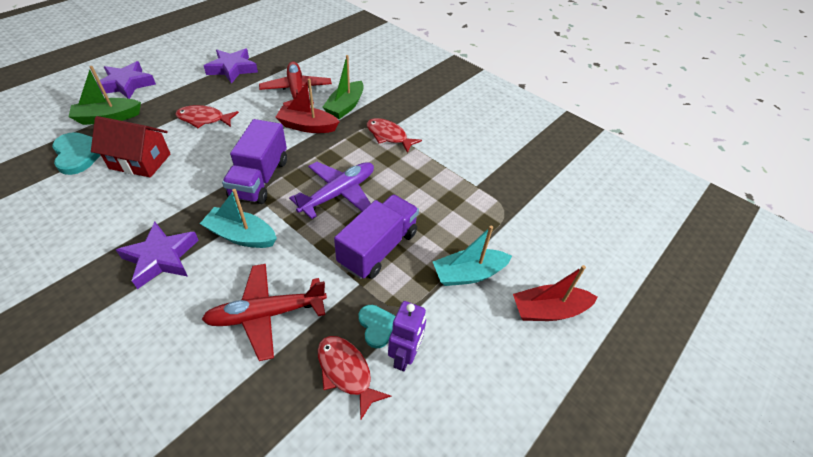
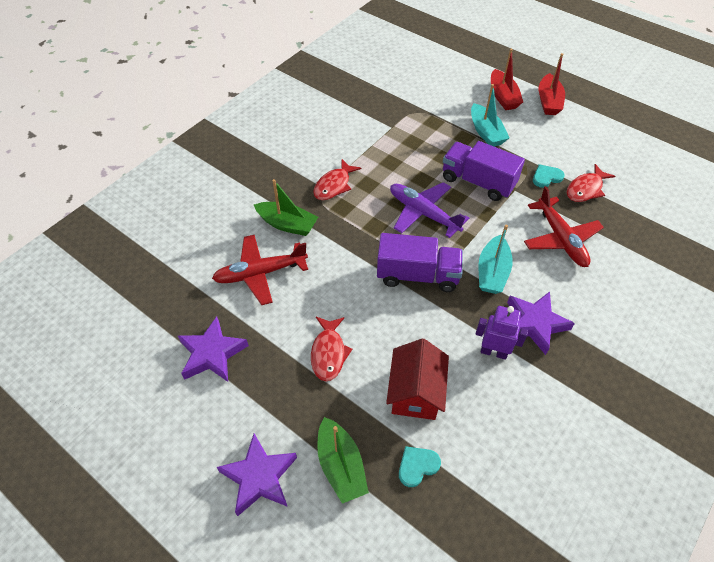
camera: 90 degrees left, 5 degrees up
(79, 154) = (417, 466): turquoise heart -> turquoise heart, size x0.63
(307, 126) = (328, 252): red boat -> red boat (548, 102)
(405, 356) = (563, 162): purple robot -> purple robot (493, 352)

